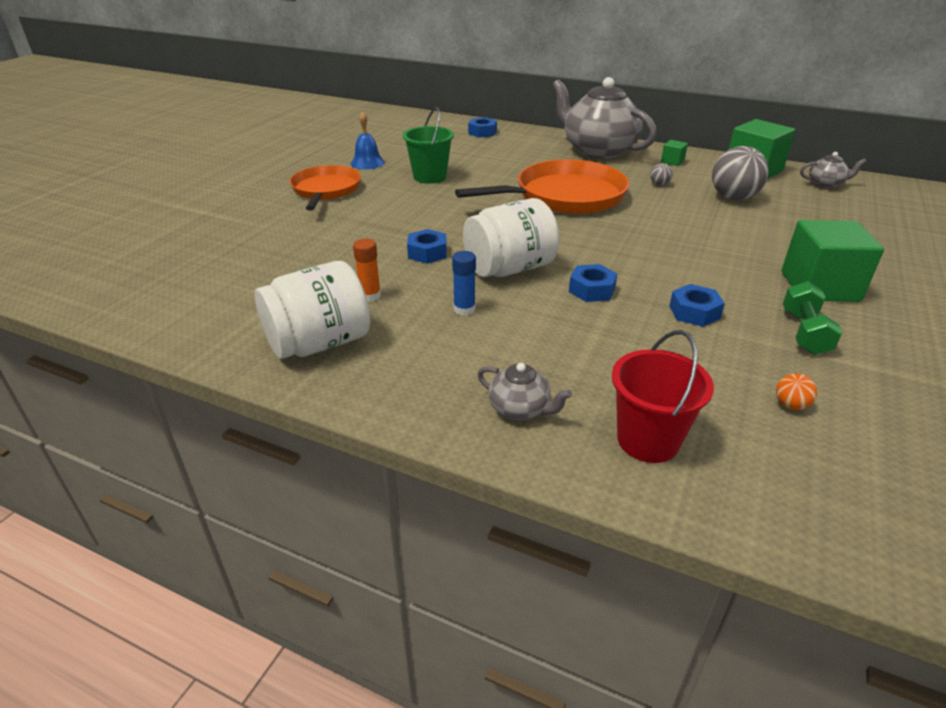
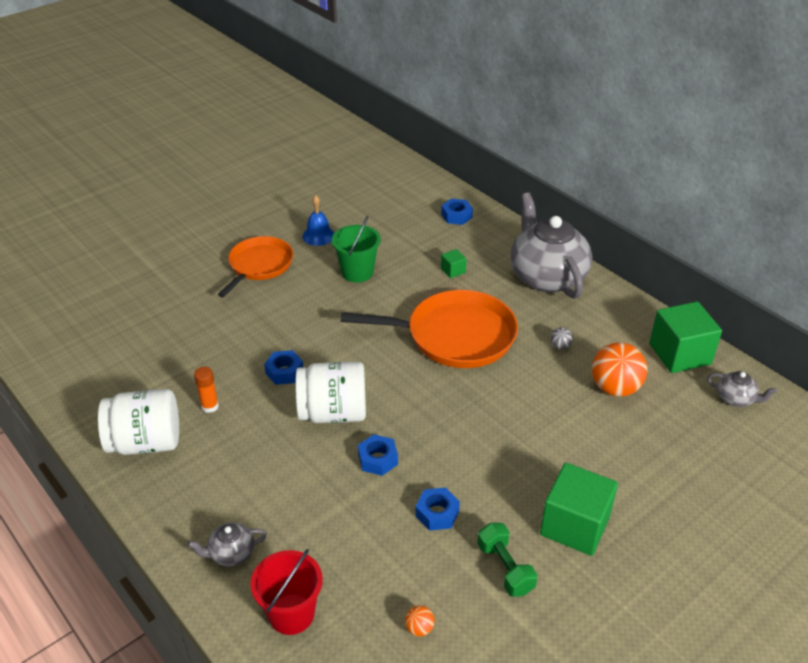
camera: 25 degrees right, 5 degrees up
(464, 309) = (265, 445): blue glue stick -> none
(520, 409) = (231, 553): grey teapot -> grey teapot turned 105 degrees clockwise
(672, 161) = (607, 315): green cube -> green cube (453, 270)
(733, 198) = (615, 388): grey ball -> orange ball
(804, 333) = (505, 568): green dumbbell -> green dumbbell turned 60 degrees counterclockwise

